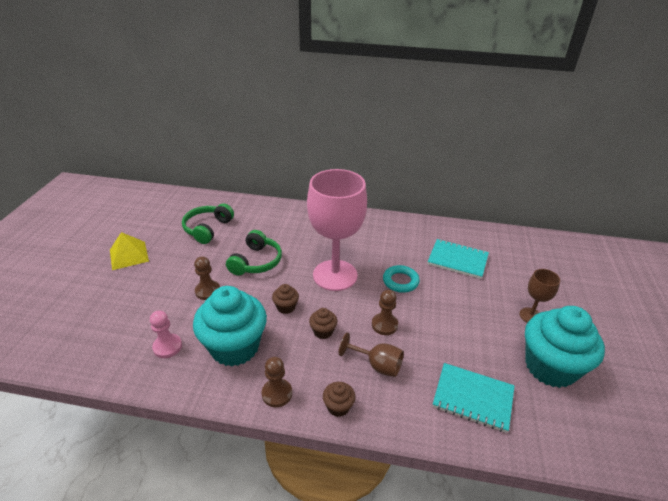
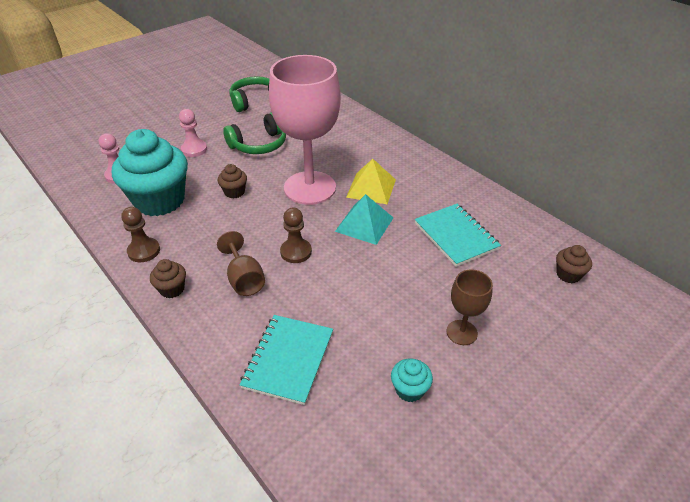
camera: 40 degrees right, 5 degrees up
(129, 255) = (175, 97): yellow pyramid -> yellow pyramid (371, 188)
(207, 291) = (194, 149): brown pawn -> pink pawn
(323, 331) = (237, 227): brown cupcake -> brown cupcake (568, 275)
(400, 281) = (364, 224): turquoise ring -> turquoise pyramid
(473, 398) = (288, 360): turquoise notebook -> turquoise notebook turned 45 degrees clockwise
(550, 367) = (409, 390): turquoise cupcake -> turquoise cupcake, size x0.42

